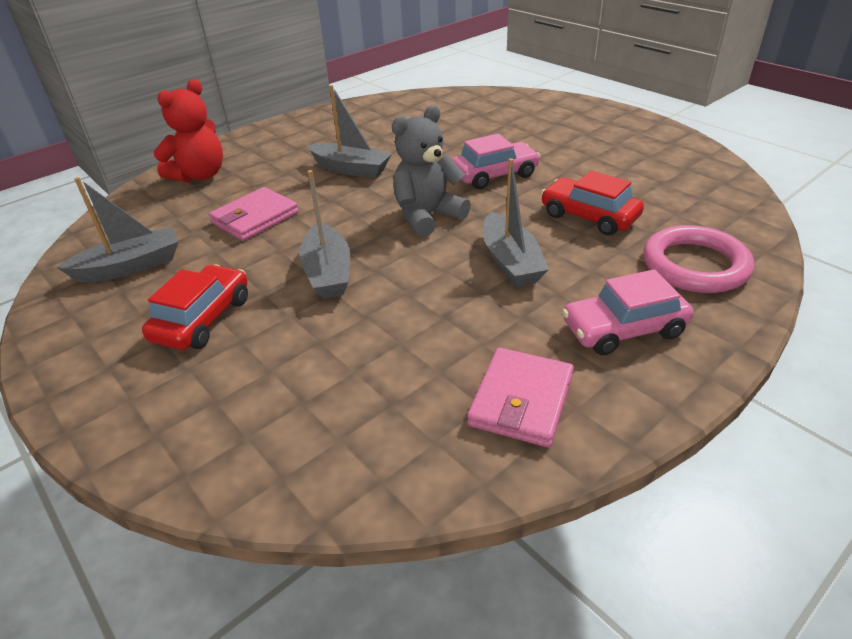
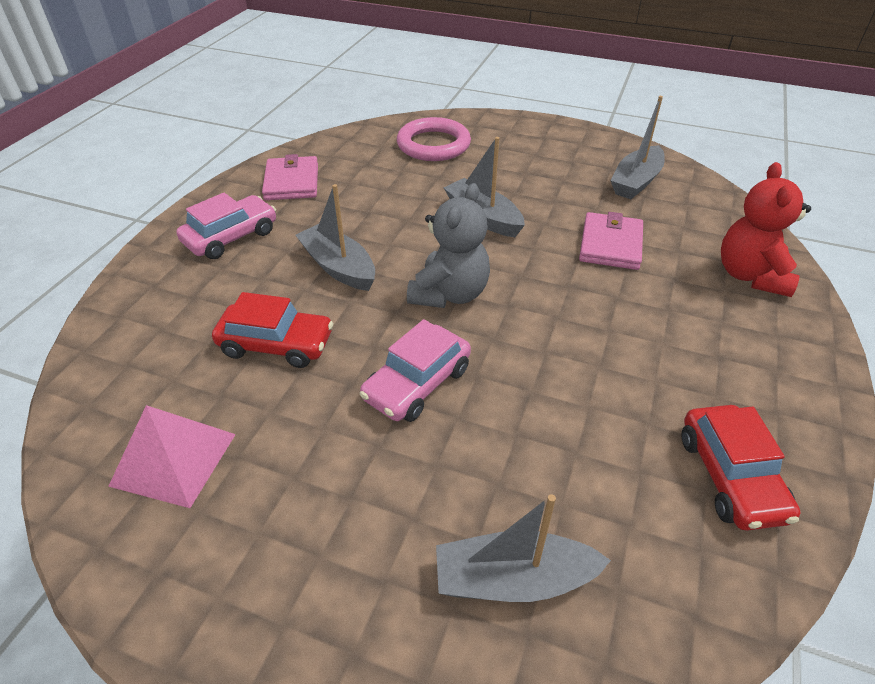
camera: 150 degrees right, 5 degrees up
(203, 319) = (529, 169): red car -> red car (730, 476)
(351, 169) = (602, 338): grey boat -> grey boat (513, 579)
(668, 176) = (173, 459): none -> pink pyramid
(695, 265) = (164, 310): pink ring -> pink ring (433, 145)

